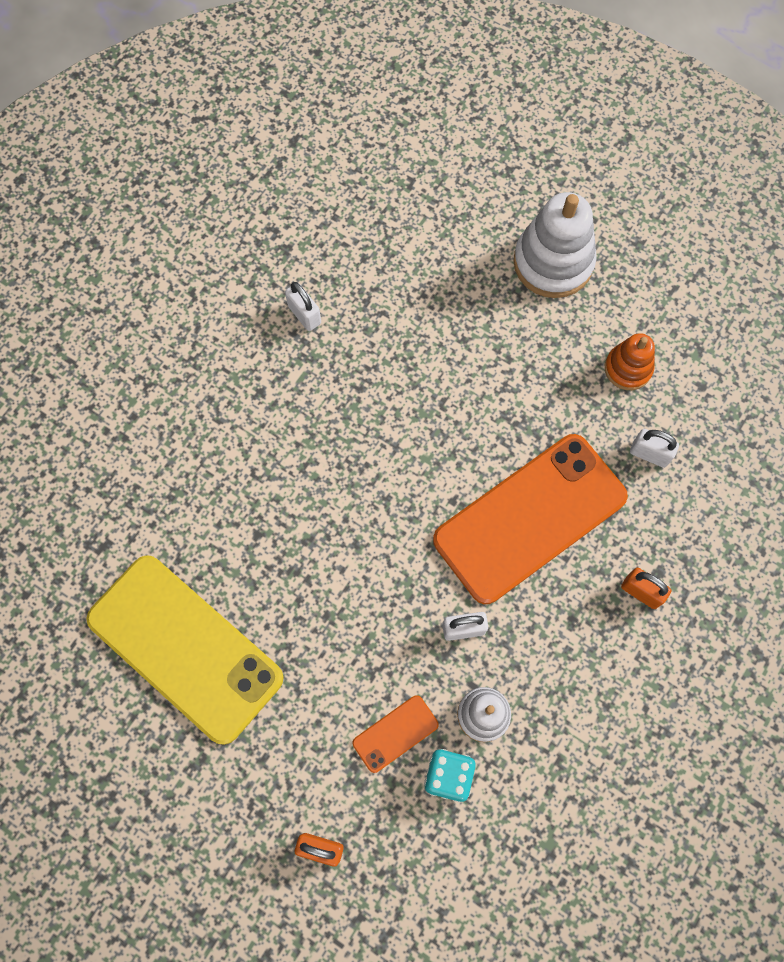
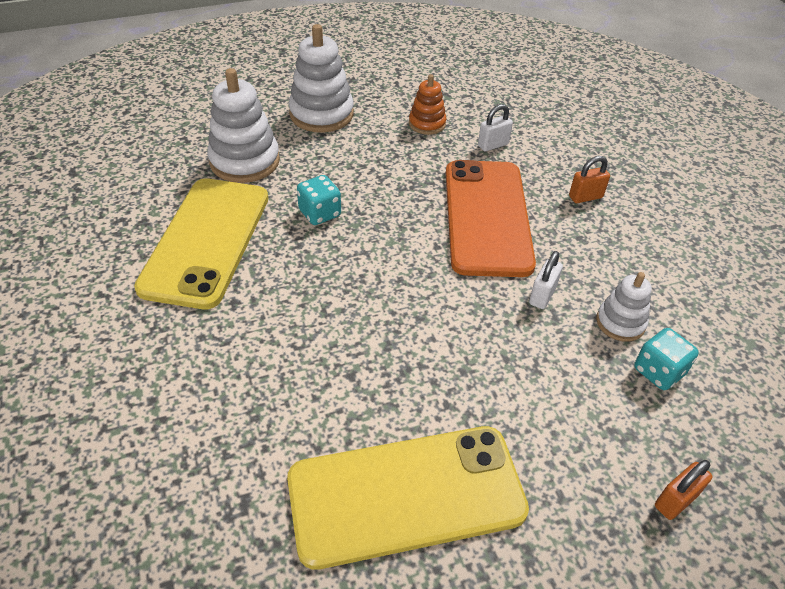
camera: 55 degrees left, 25 degrees down
(304, 315) = (206, 241): white padlock -> yellow phone
(395, 733) = (600, 385): orange phone -> none
(411, 374) = (320, 213): none -> turquoise dice
(425, 257) = (245, 161): none -> white stacking toy

